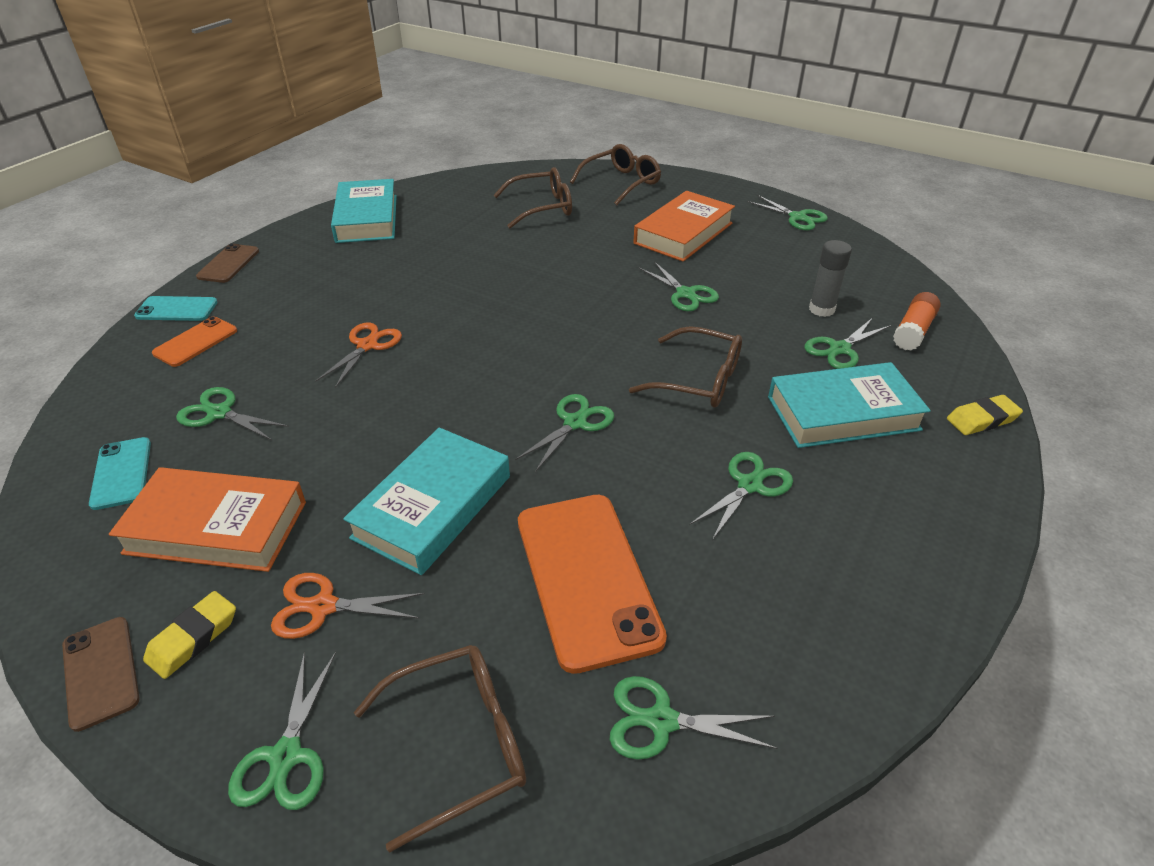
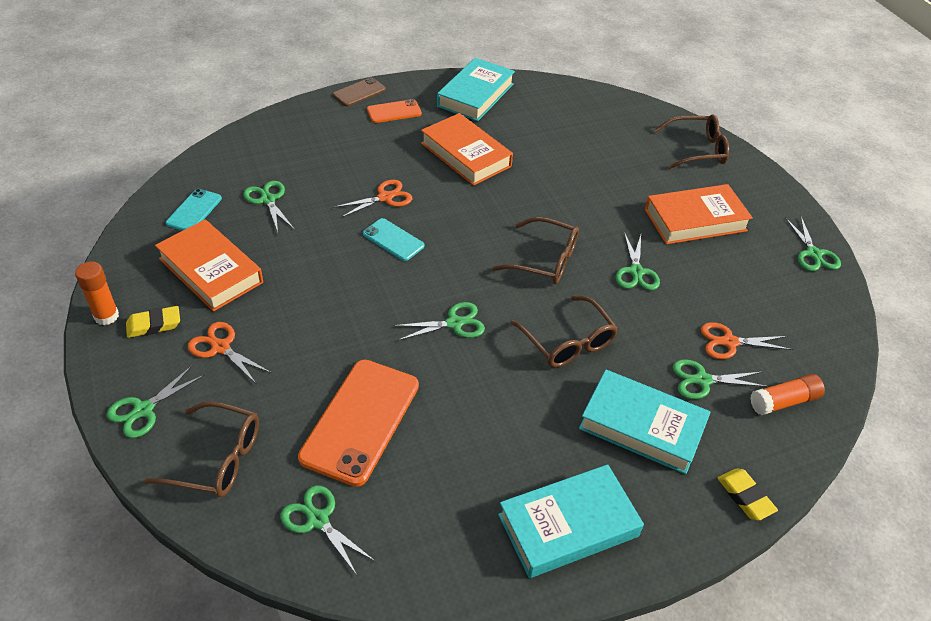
camera: 35 degrees right, 5 degrees up
(101, 672) = (106, 316): brown phone -> orange glue stick
(177, 309) = (303, 113): turquoise phone -> turquoise phone (393, 240)
(196, 342) = (295, 143): orange phone -> orange phone (394, 112)
(414, 271) = (466, 155): none -> orange book
(433, 506) = (323, 326): turquoise book -> turquoise book (568, 526)
(541, 207) = (607, 143): brown glasses -> brown glasses (544, 260)
(750, 485) = (517, 431): green scissors -> none
(821, 309) = (729, 342): grey glue stick -> orange scissors
(982, 419) = (745, 497): yellow eraser -> yellow eraser turned 45 degrees clockwise

